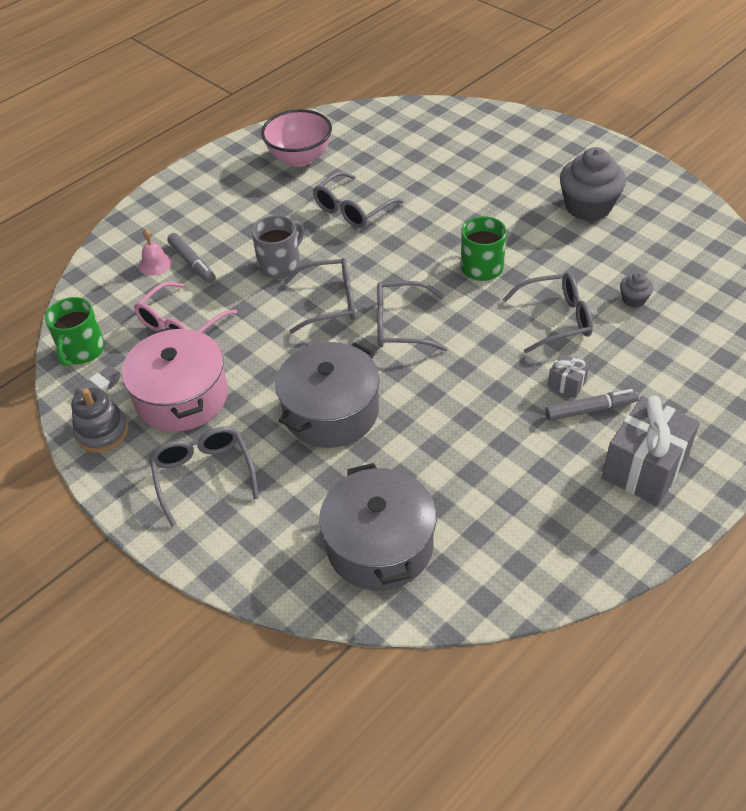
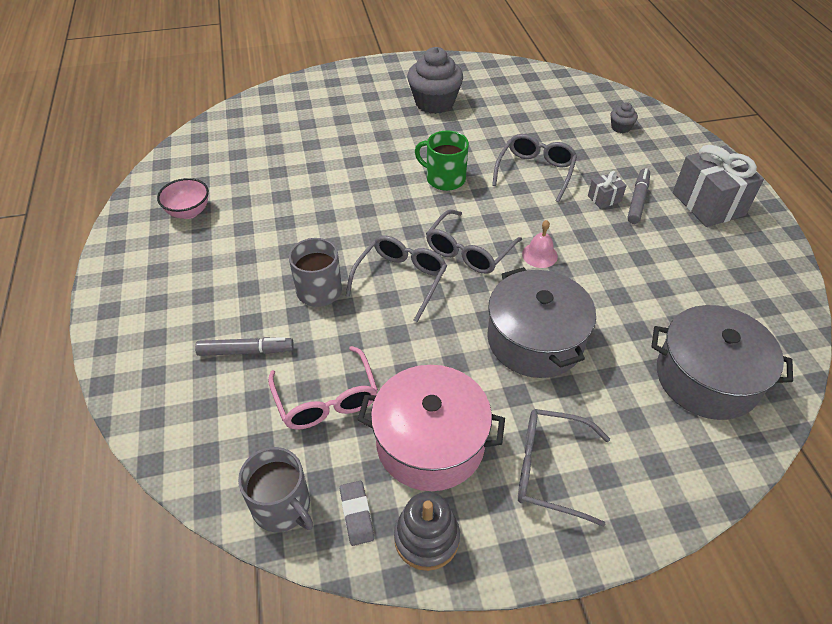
camera: 60 degrees left, 0 degrees up
(82, 350) = (282, 506): green mug -> grey mug
(155, 264) = (214, 382): pink bell -> pink bell (539, 255)
(300, 158) = (189, 212): pink bowl -> pink bowl, size x0.65
(352, 209) = (298, 213): grey glasses -> none
(633, 299) = (547, 130): grey cupcake -> grey cupcake (620, 127)

